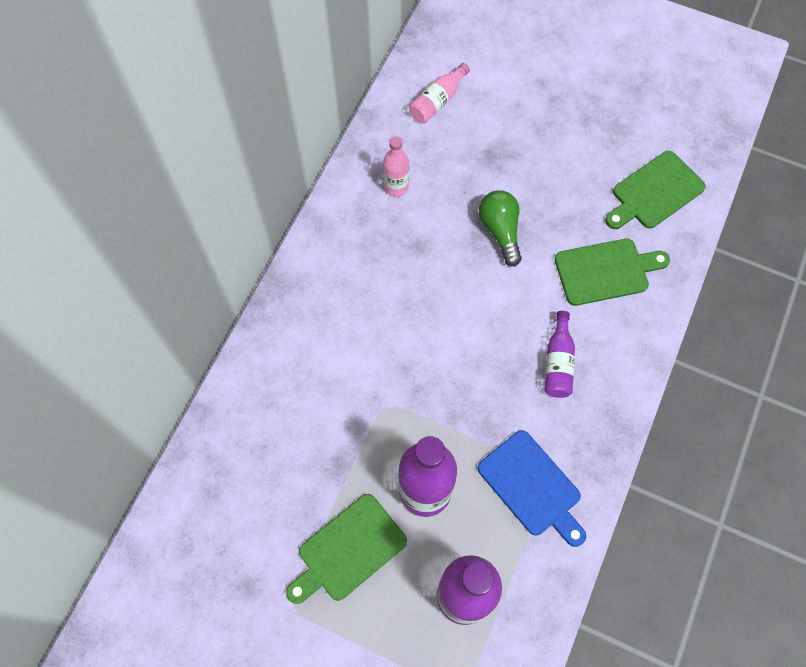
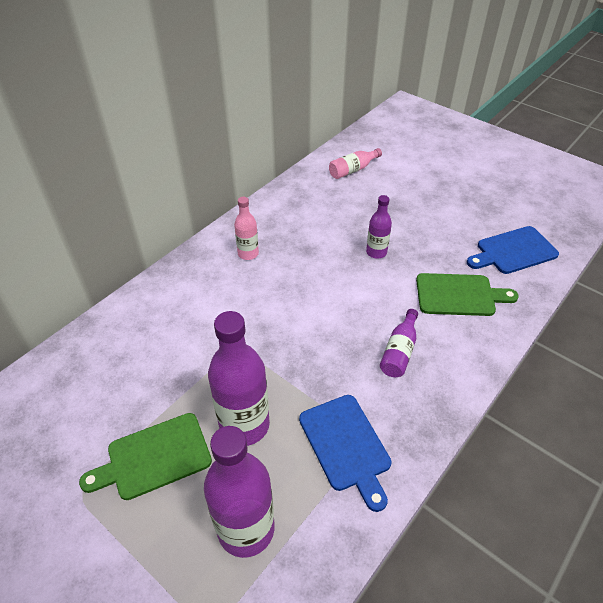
camera: 15 degrees right, 20 degrees down
(396, 187) = (303, 211): pink bottle -> pink bottle (248, 254)
(500, 231) = (376, 252): green light bulb -> purple bottle
(654, 192) = (513, 251): green cutting board -> blue cutting board

